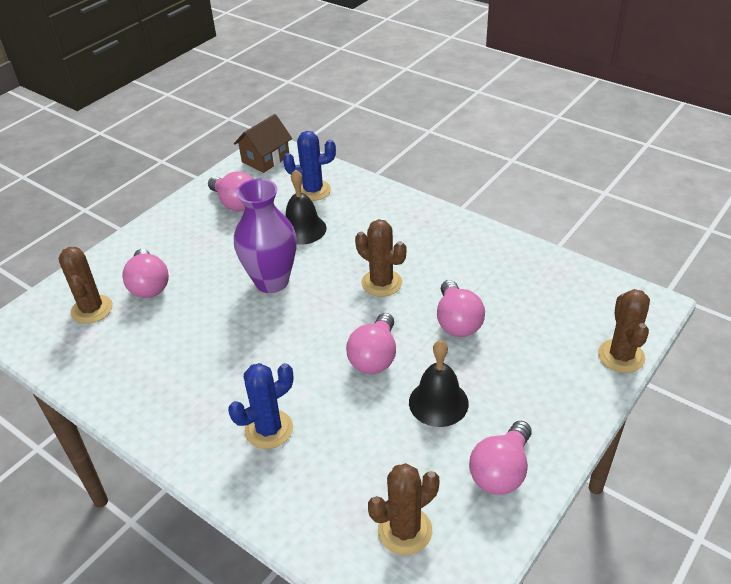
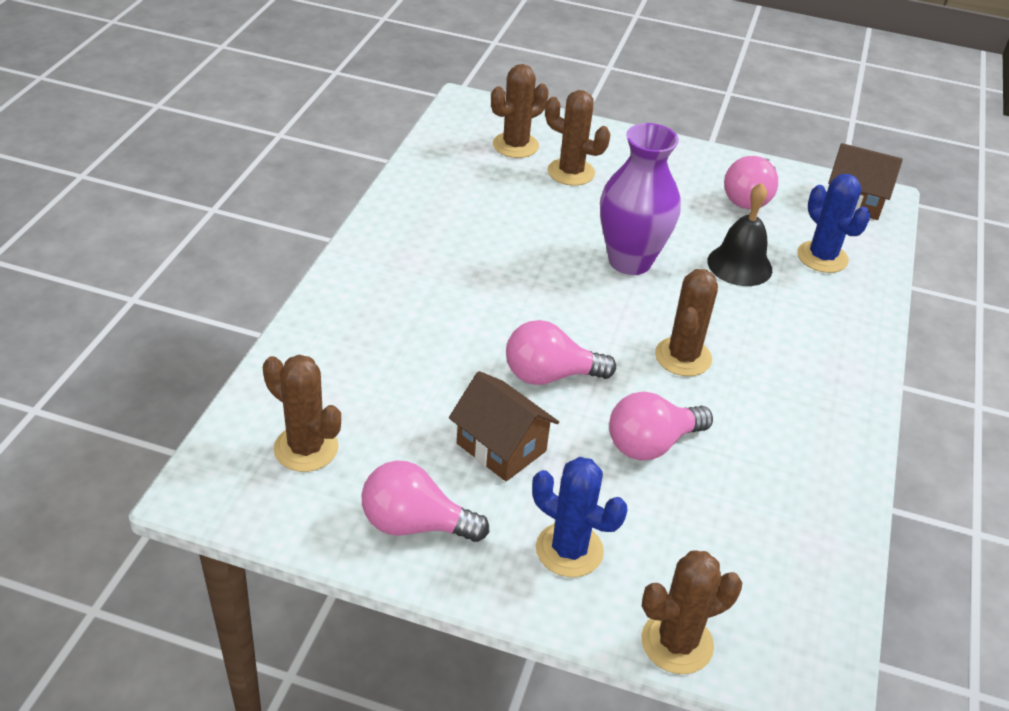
camera: 65 degrees right, 0 degrees up
(149, 285) = (571, 172): pink light bulb -> brown cactus
(269, 429) = (406, 312): blue cactus -> blue cactus (569, 550)
(438, 402) = (501, 447): black bell -> brown house

